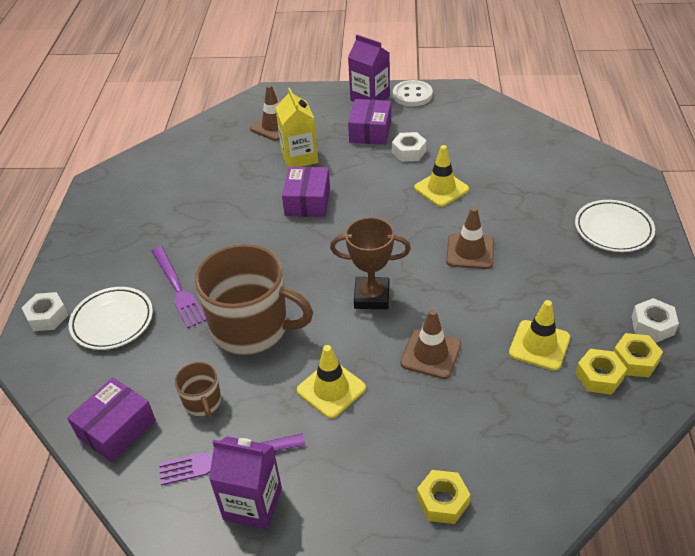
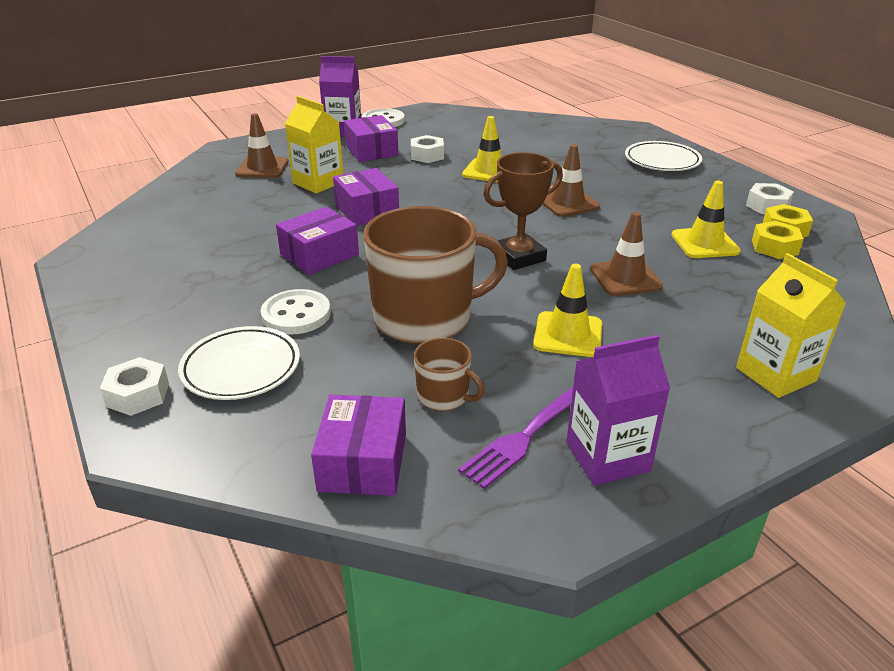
camera: 35 degrees left, 10 degrees down
(178, 289) = (296, 314): purple fork -> white button
(237, 236) = (319, 255): none -> purple box
(442, 501) = (775, 374): yellow nut -> yellow carton

